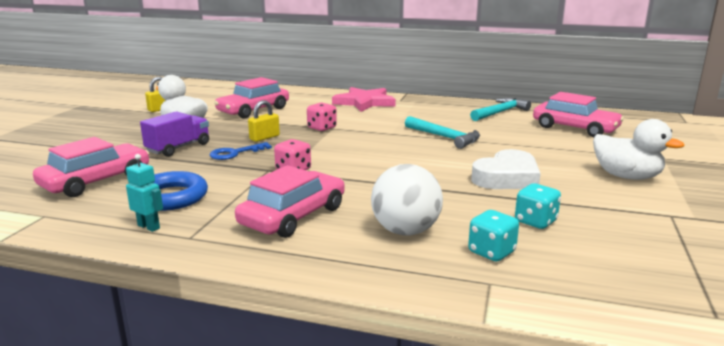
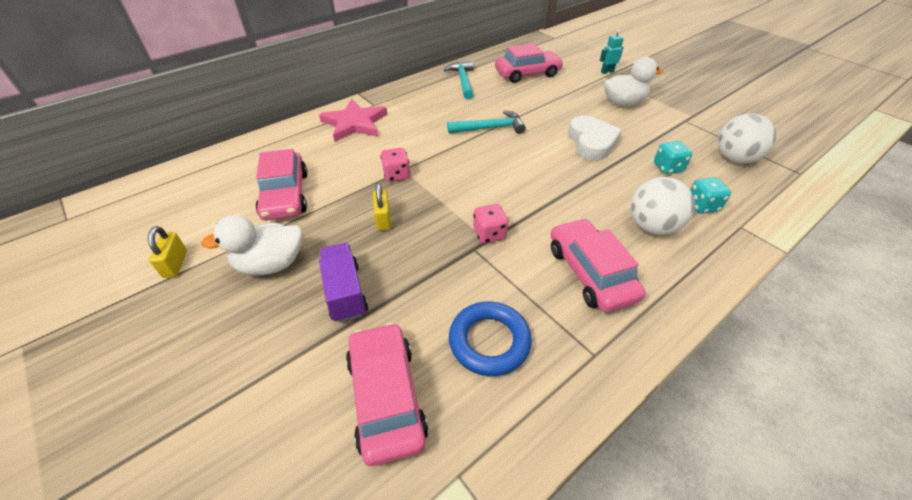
camera: 55 degrees left, 25 degrees up
(149, 226) = (553, 380): turquoise robot -> turquoise robot (607, 72)
(235, 153) = (408, 255): blue key -> none
(644, 259) = (734, 159): none -> white ball

